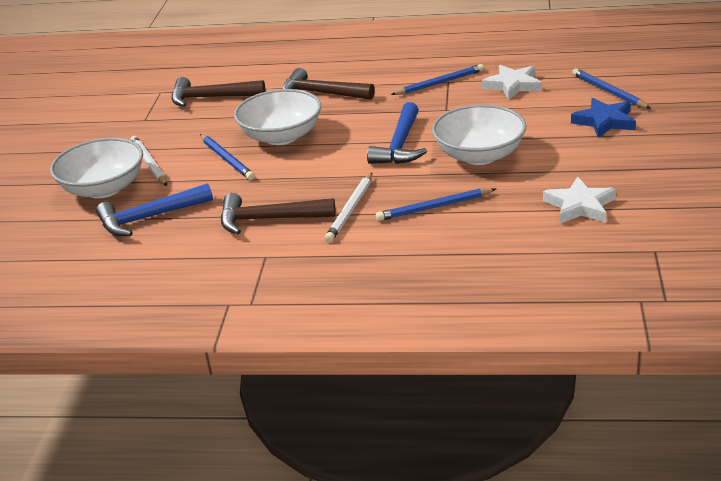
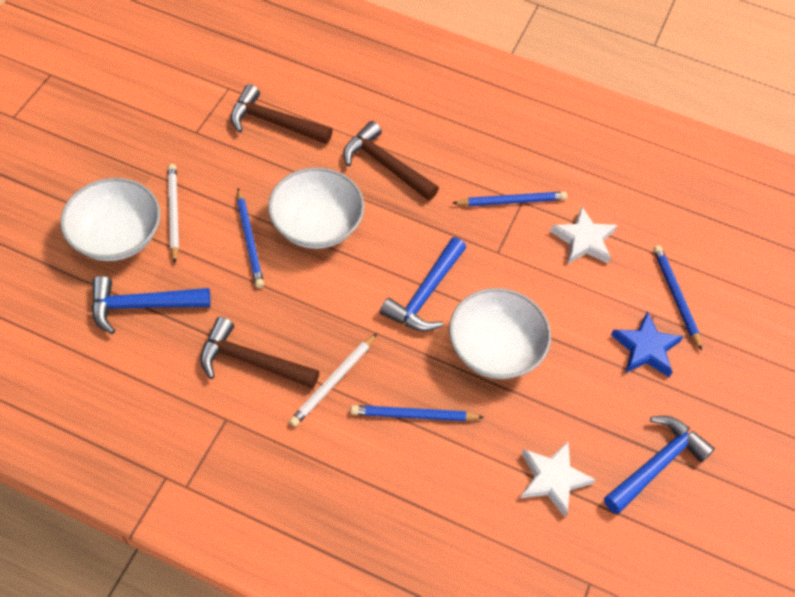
camera: 10 degrees right, 25 degrees up
(661, 174) = (657, 464): none -> blue hammer

